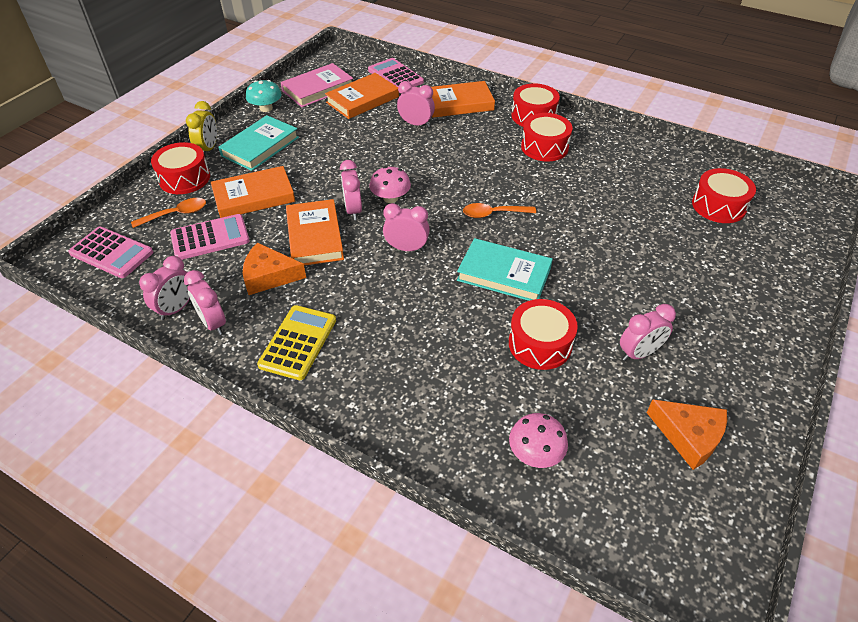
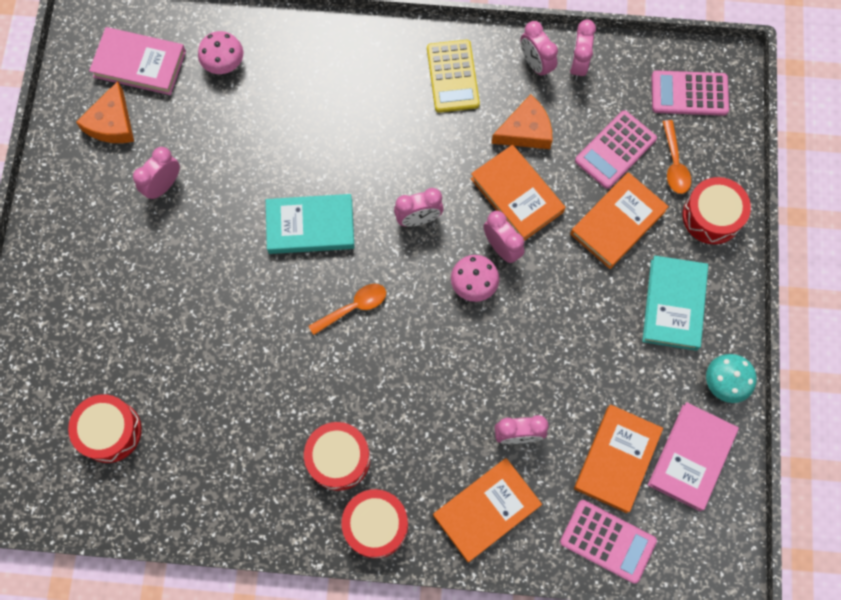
camera: 155 degrees right, 25 degrees up
(176, 214) = (674, 164): orange spoon -> orange spoon turned 45 degrees counterclockwise
(208, 149) = (728, 274): yellow clock -> none
(213, 323) = (535, 64): pink clock -> pink clock turned 150 degrees counterclockwise
(540, 344) = (250, 160): red drum -> none
(642, 493) = (139, 64): none -> pink book
(688, 436) = (112, 123): orange cheese -> orange cheese turned 90 degrees counterclockwise

